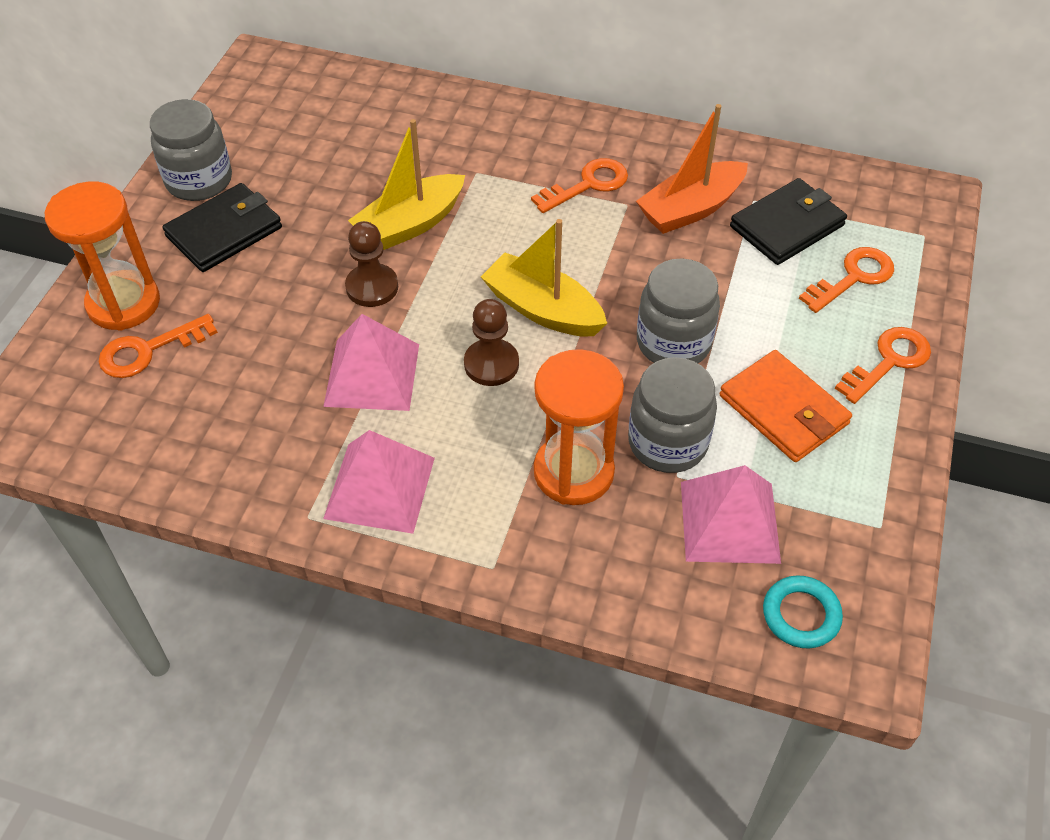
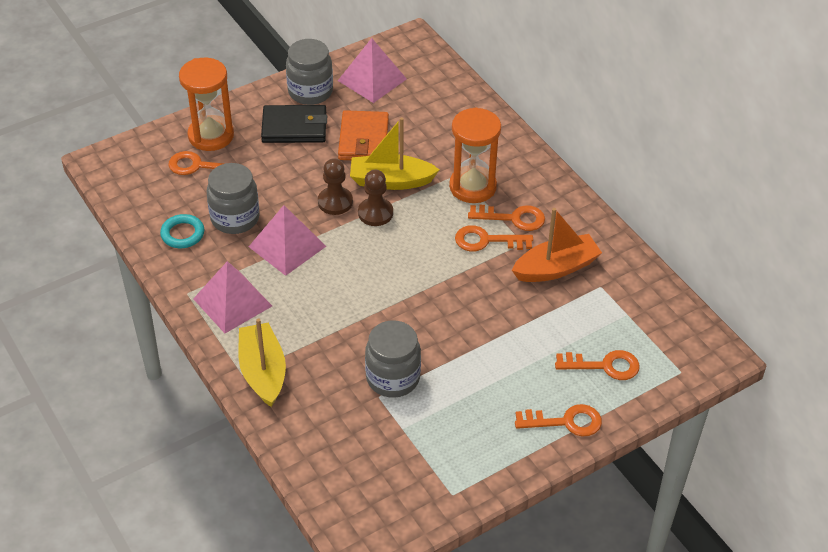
camera: 40 degrees right, 5 degrees down
(491, 364) = (350, 280): brown pawn -> brown pawn (375, 213)
(543, 309) = (408, 269): yellow boat -> yellow boat (263, 372)
(573, 472) = (330, 359): orange hourglass -> orange hourglass (472, 187)
(588, 225) = (486, 241): none -> orange key
(673, 343) = (457, 332): grey jar -> grey jar (235, 218)
(690, 209) = (556, 268): orange boat -> orange boat turned 150 degrees clockwise
(730, 521) = (378, 436): pink pyramid -> pink pyramid (372, 79)
(783, 410) = (474, 405): orange wallet -> orange wallet (363, 139)
(787, 226) = (602, 313): black wallet -> none
(801, 615) = (360, 501): turquoise ring -> turquoise ring (182, 234)

